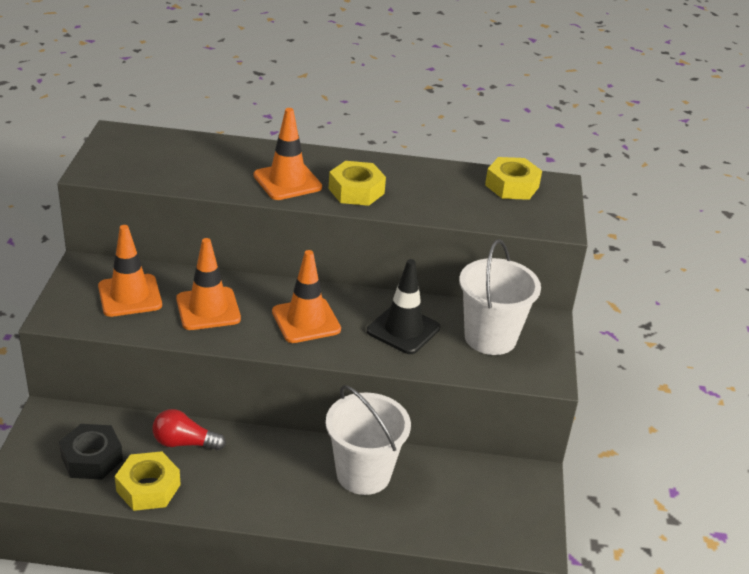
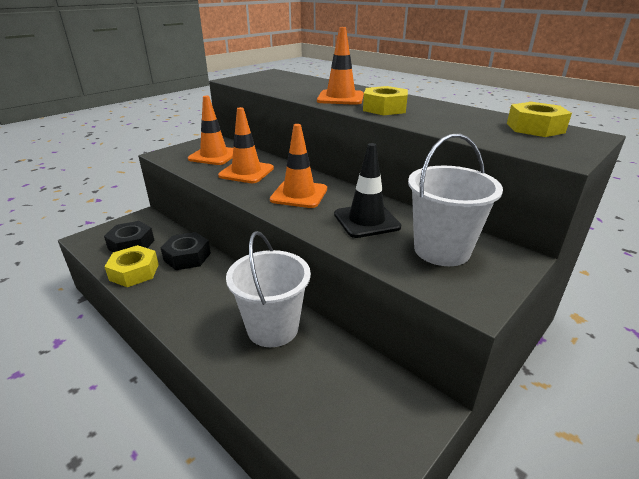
camera: 40 degrees right, 5 degrees down
(184, 443) = (187, 257): red light bulb -> black nut

